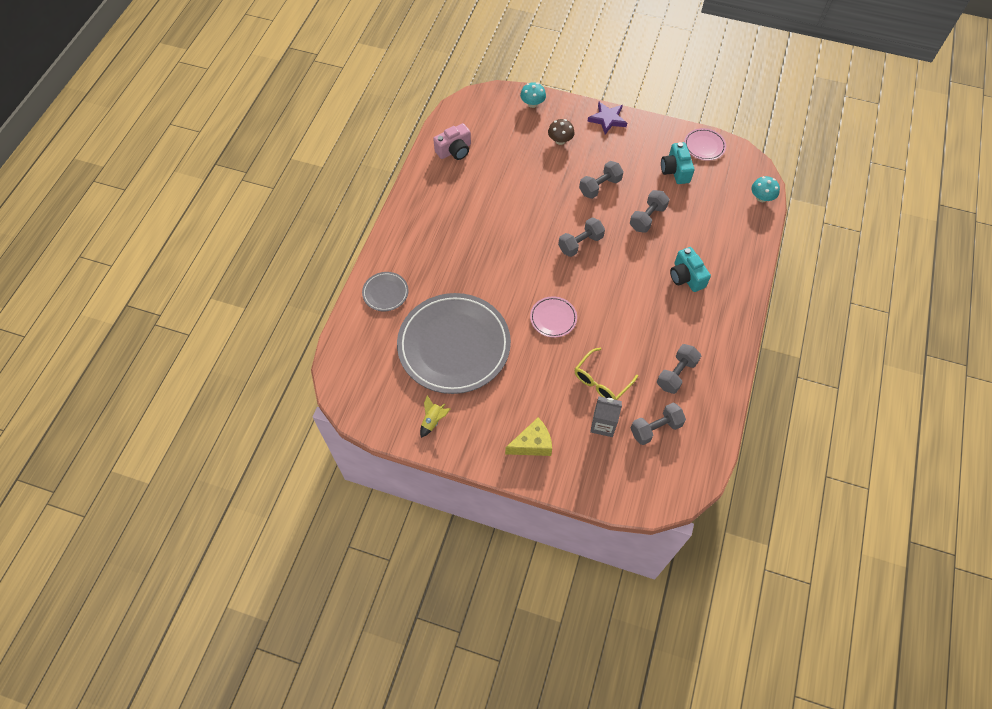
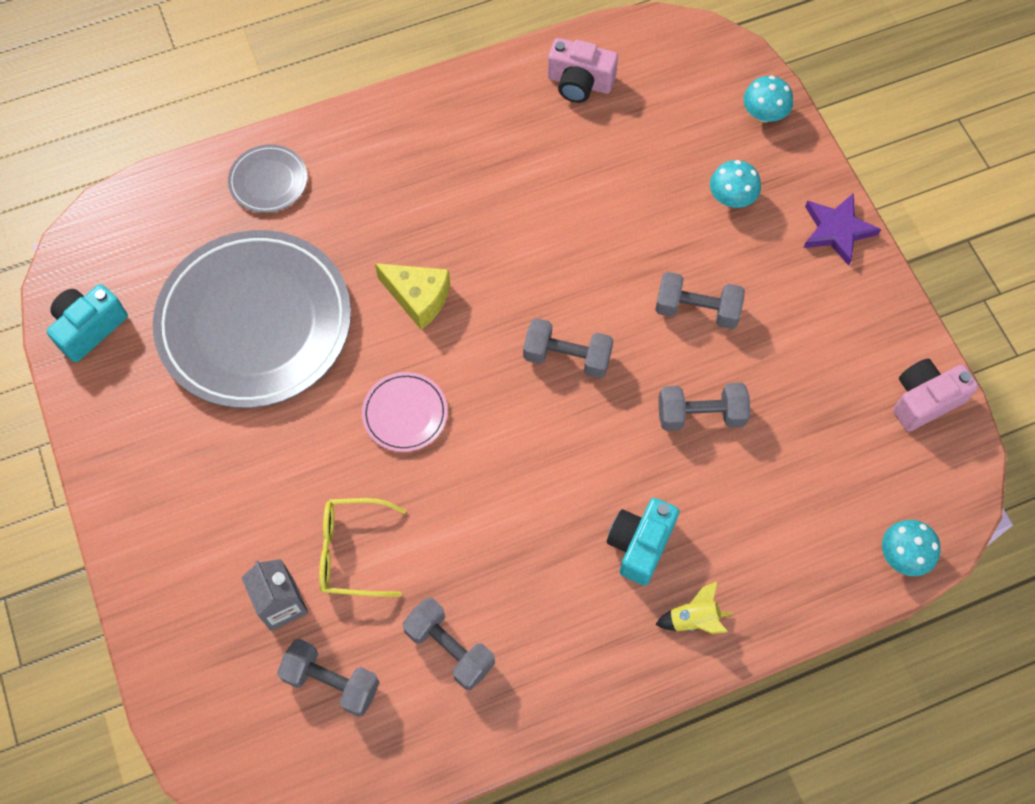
camera: 50 degrees right, 5 degrees up
(433, 421) = (119, 384): yellow rocket -> yellow rocket (693, 619)
(532, 444) = (178, 533): yellow cheese -> yellow cheese (418, 298)
(560, 140) = (731, 197): brown mushroom -> turquoise mushroom
(675, 170) = (831, 392): turquoise camera -> turquoise camera (89, 328)
(676, 374) = (450, 648): grey dumbbell -> grey dumbbell turned 45 degrees clockwise
(704, 146) = (924, 400): pink plate -> pink camera

